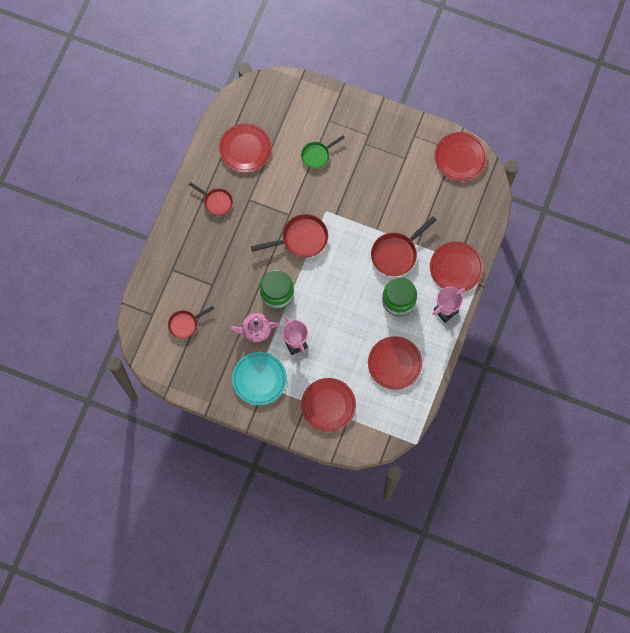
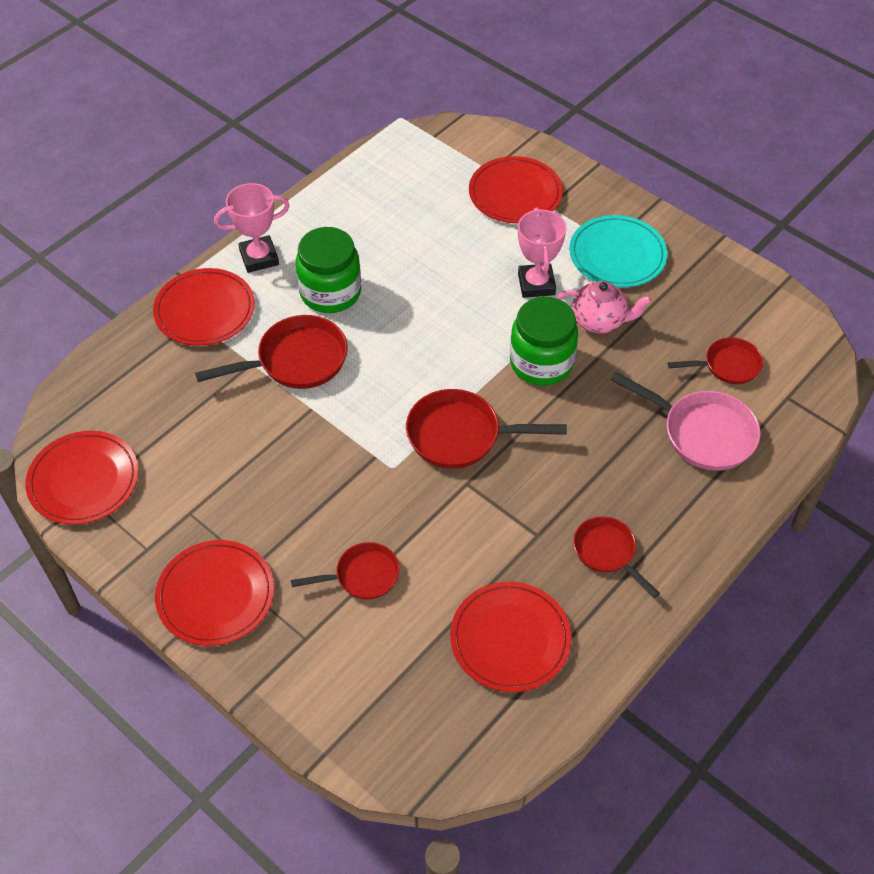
camera: 160 degrees left, 20 degrees down
(189, 279) = (702, 433): none -> pink pan
(317, 155) = (362, 576): green pan -> red pan
(394, 363) = (382, 215): red plate -> red plate (215, 595)

